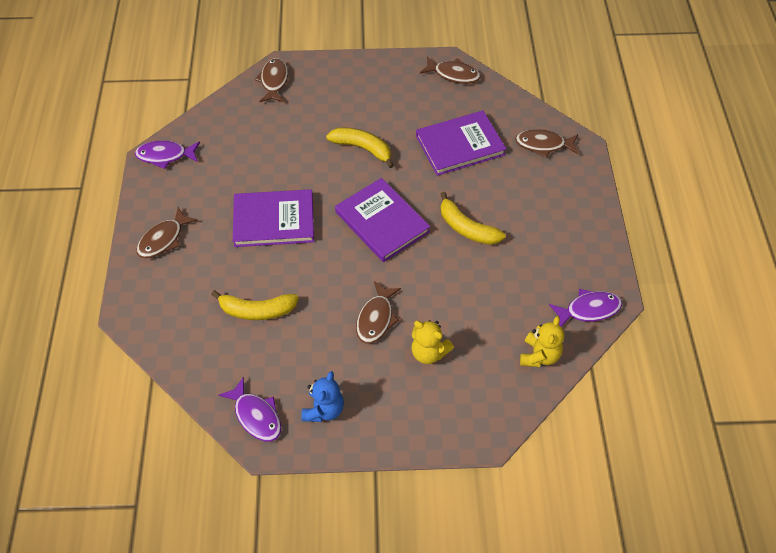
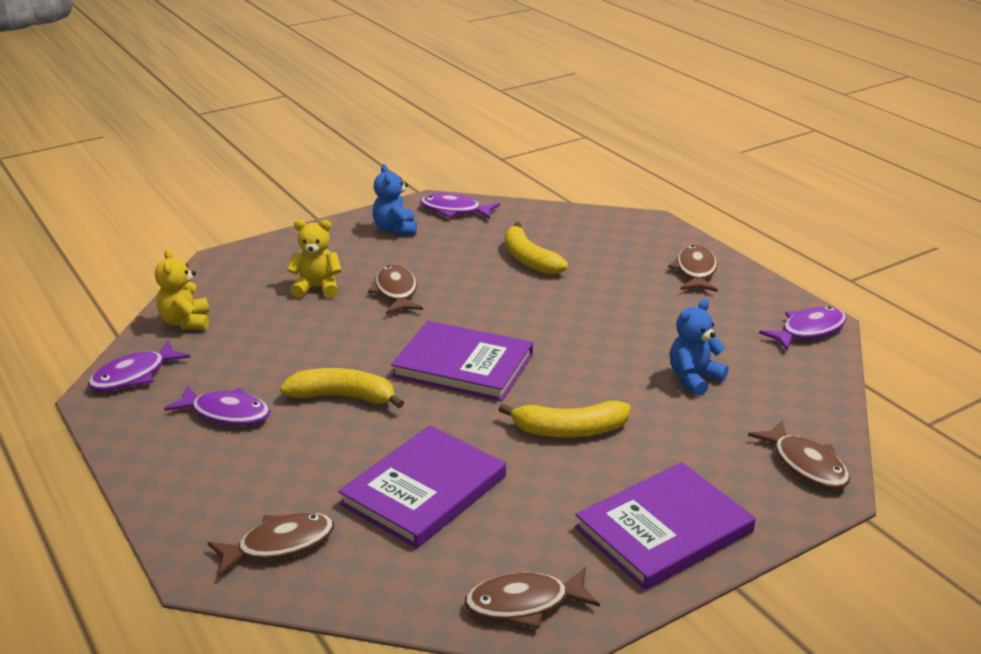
camera: 150 degrees right, 25 degrees down
(257, 310) = (529, 259): yellow banana -> yellow banana turned 90 degrees counterclockwise
(266, 152) = (694, 379): none -> blue teddy bear
(274, 220) = (597, 323): purple book -> purple book (664, 529)
(540, 246) = (226, 413): none -> purple fish

